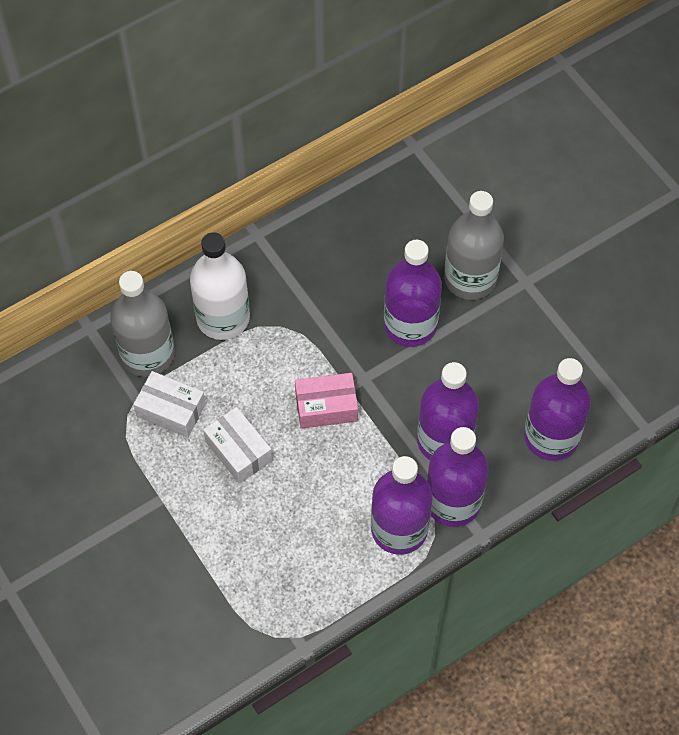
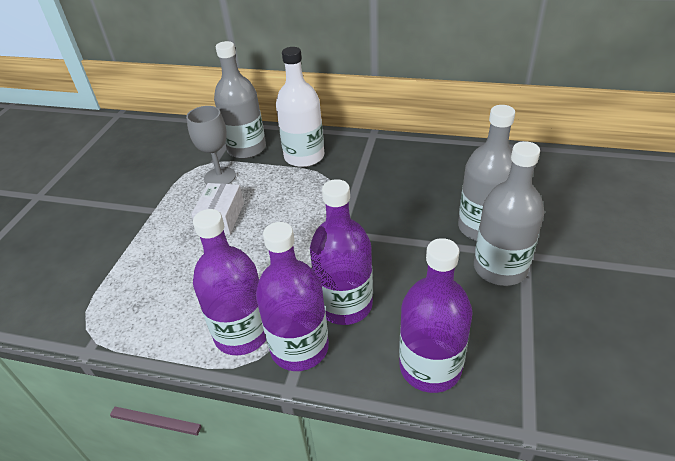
camera: 50 degrees right, 20 degrees down
(171, 410) = (220, 177): white box -> grey goblet
(326, 407) = (298, 231): pink box -> none
(410, 324) = (408, 225): purple bottle -> none
(519, 311) = (500, 268): none -> grey bottle

